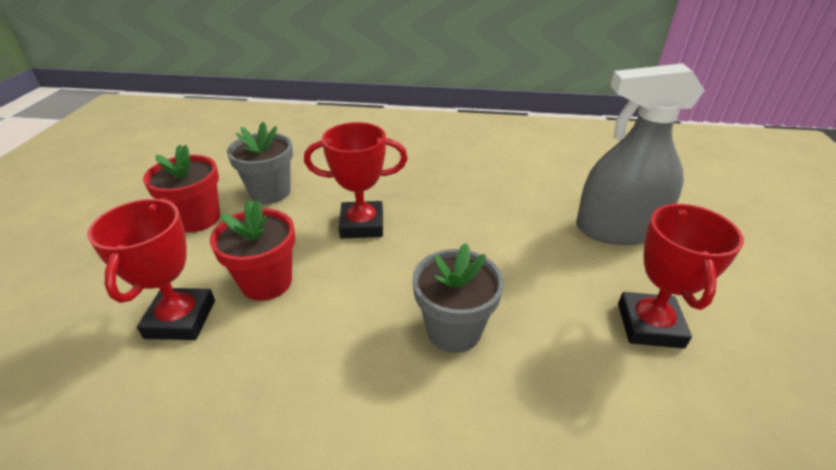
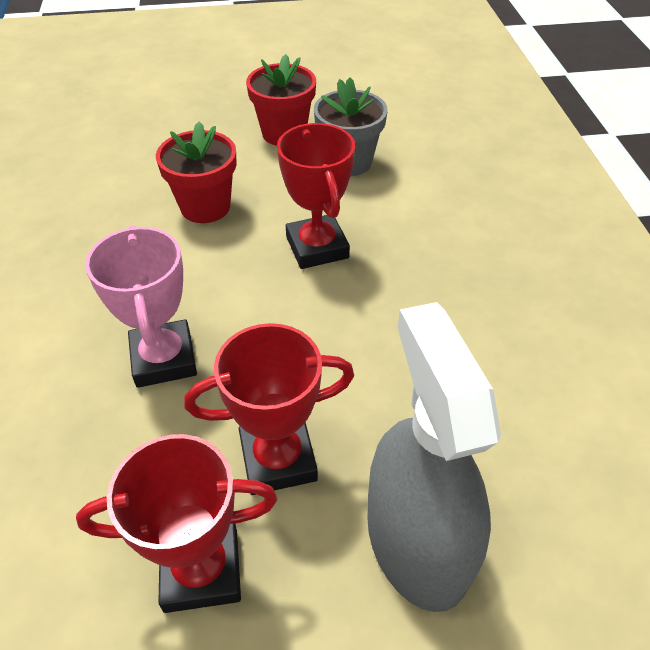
camera: 75 degrees right, 10 degrees up
(181, 319) = (151, 175): red trophy -> red trophy (278, 459)
(454, 330) = (164, 359): grey flower pot -> pink trophy

